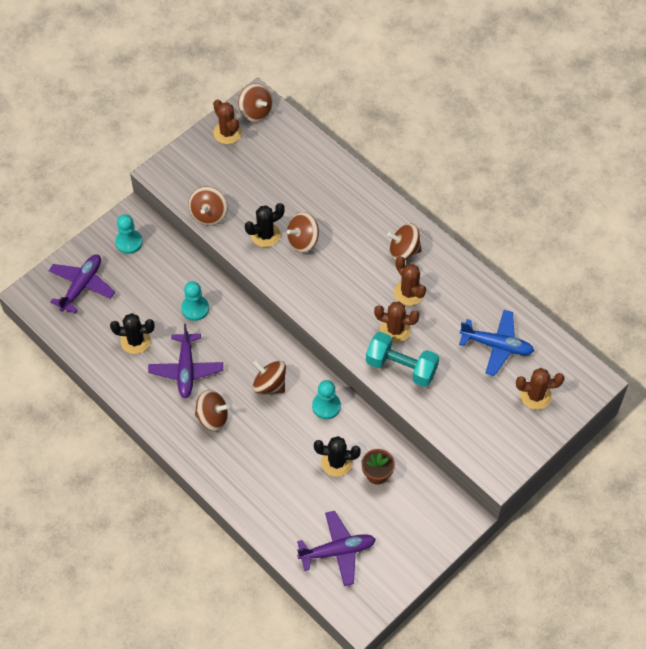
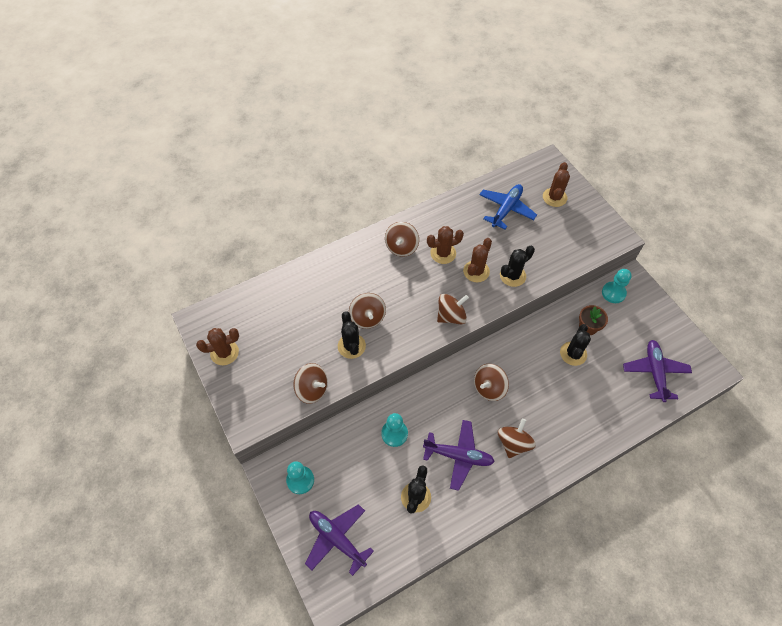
camera: 75 degrees left, 0 degrees up
(256, 112) = (211, 323): brown spinning top -> brown spinning top (451, 316)
(326, 406) = (519, 349): turquoise pawn -> turquoise pawn (613, 293)
(401, 367) = (512, 276): turquoise dumbbell -> black cactus

